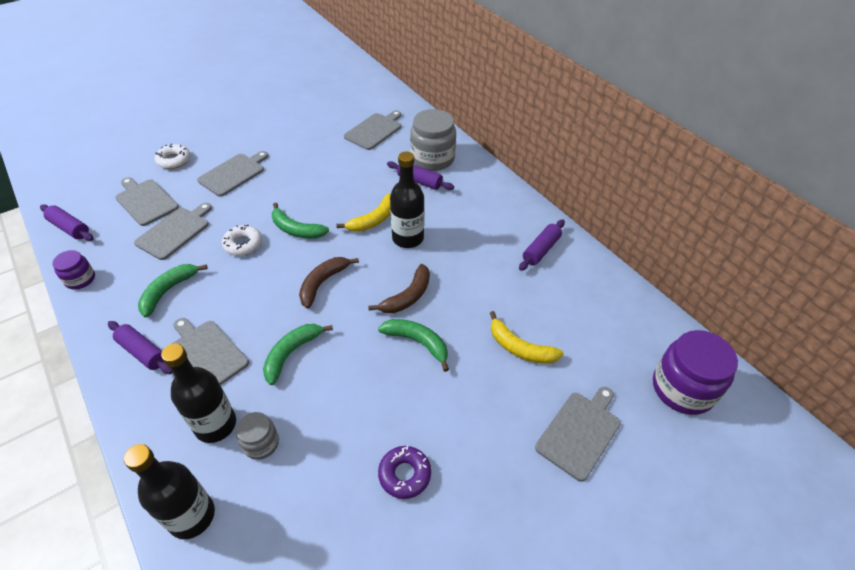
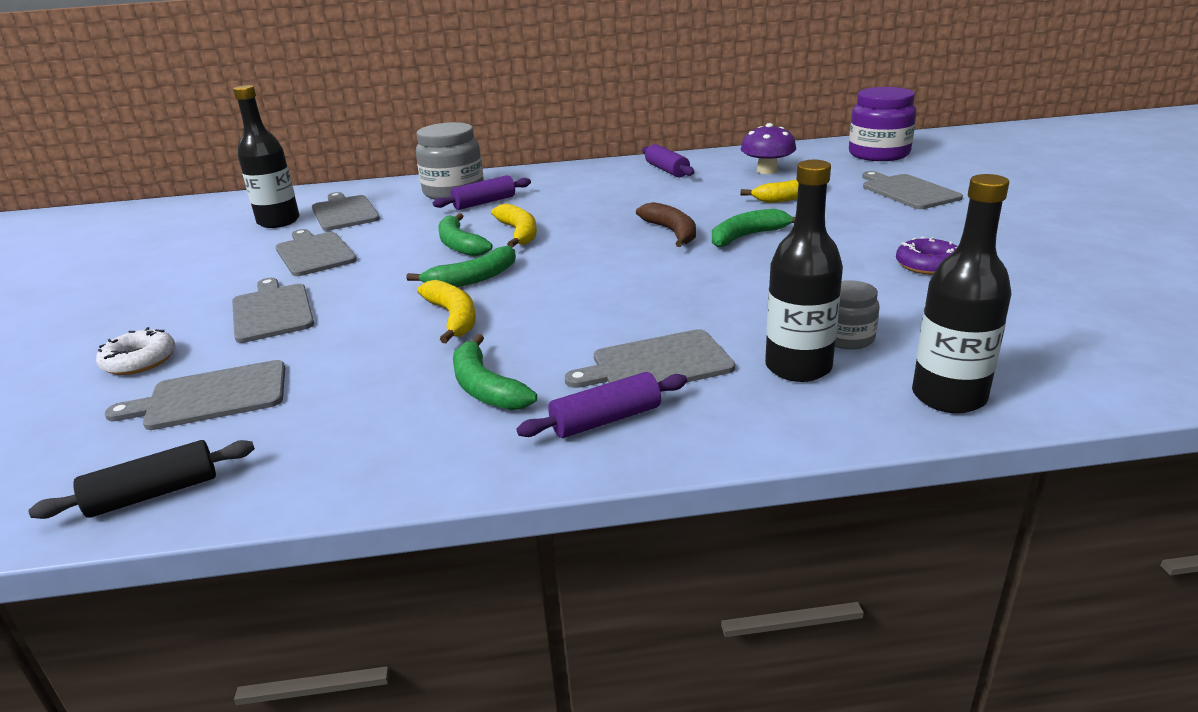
camera: 60 degrees left, 20 degrees down
(70, 228) = (154, 494): purple rolling pin -> black rolling pin
(80, 279) = (340, 483): purple jar -> none
(174, 232) = (342, 372): grey cutting board -> grey cutting board (314, 253)
(243, 244) = (453, 318): white donut -> yellow banana
(291, 353) = (707, 305): green banana -> green banana (459, 245)
(323, 283) = (599, 273): brown banana -> none
(408, 238) = (576, 220): black bottle -> black bottle (278, 221)
(578, 314) = (767, 171): none -> purple mushroom

